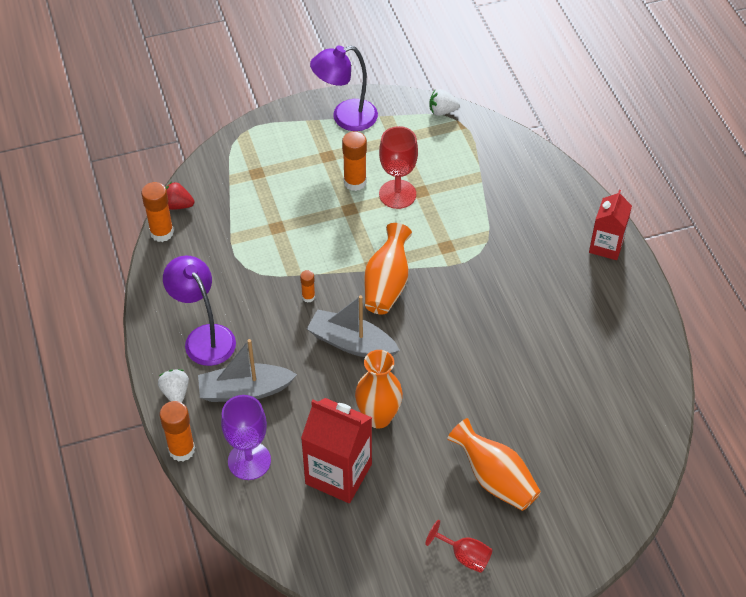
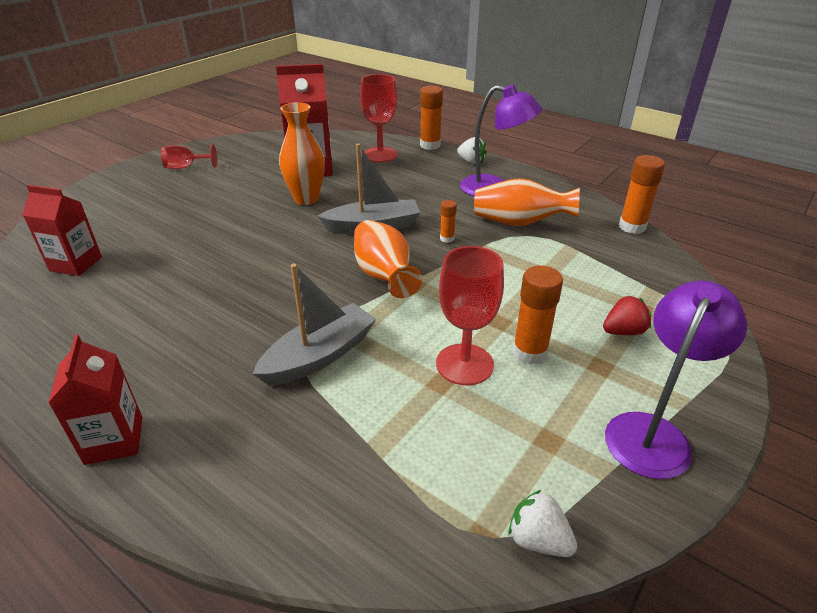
camera: 145 degrees right, 15 degrees down
(178, 205) = (657, 249): red strawberry -> red strawberry (623, 331)
(245, 390) = (425, 177): grey boat -> grey boat (319, 356)
(249, 461) = (380, 155): purple goblet -> red goblet
(442, 111) = (538, 540): white strawberry -> white strawberry turned 105 degrees counterclockwise
(494, 479) = (181, 202): orange vase -> orange vase (519, 223)
(608, 425) = (76, 264): none -> red carton

